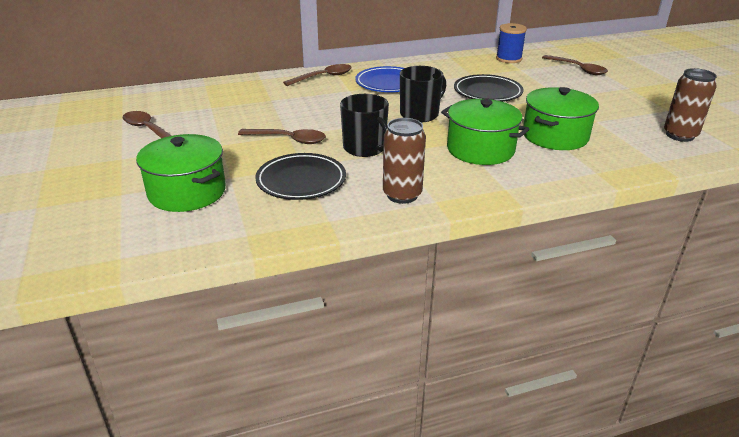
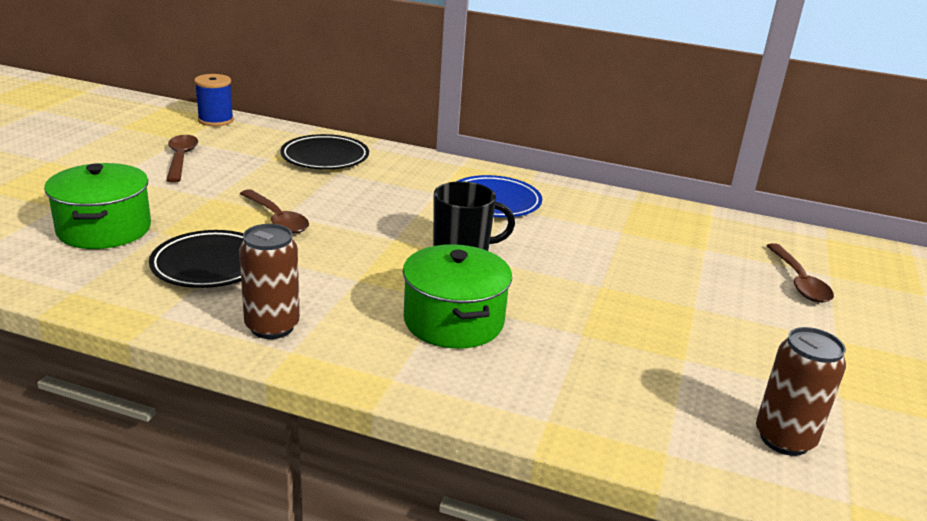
camera: 35 degrees right, 5 degrees down
(323, 77) = (435, 168): brown spoon -> none
(365, 148) = (331, 261): black mug -> none
(487, 92) = (598, 260): black plate -> black plate (325, 157)
(508, 59) = (715, 230): blue spool -> blue spool (215, 120)
(555, 136) = (583, 350): green pot -> none

